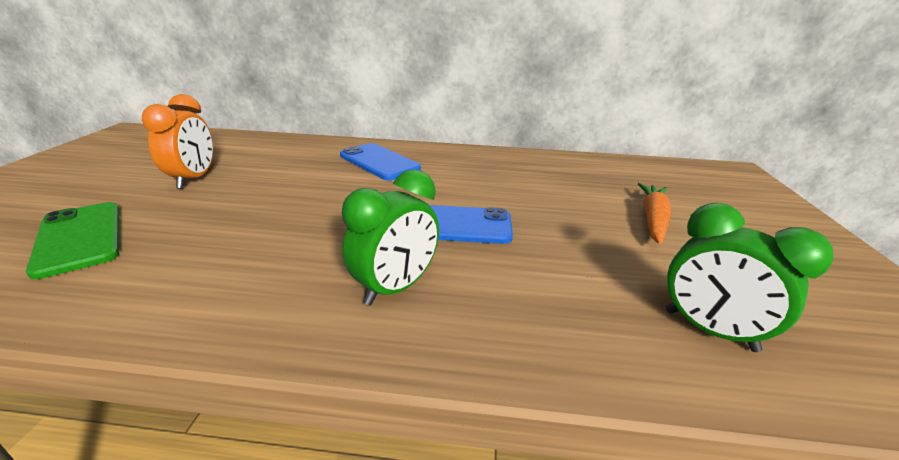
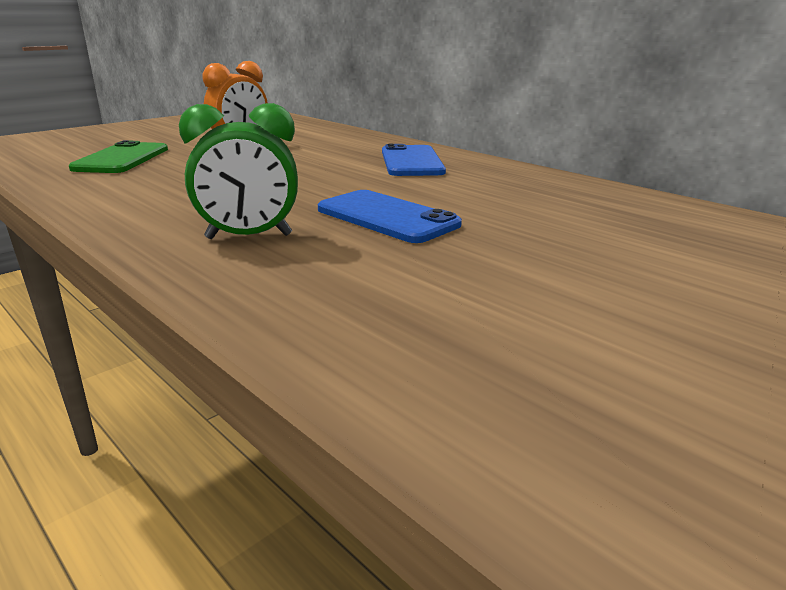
camera: 40 degrees right, 5 degrees down
(653, 219) = (669, 280): orange carrot -> none
(709, 330) = (496, 377): green clock -> none

